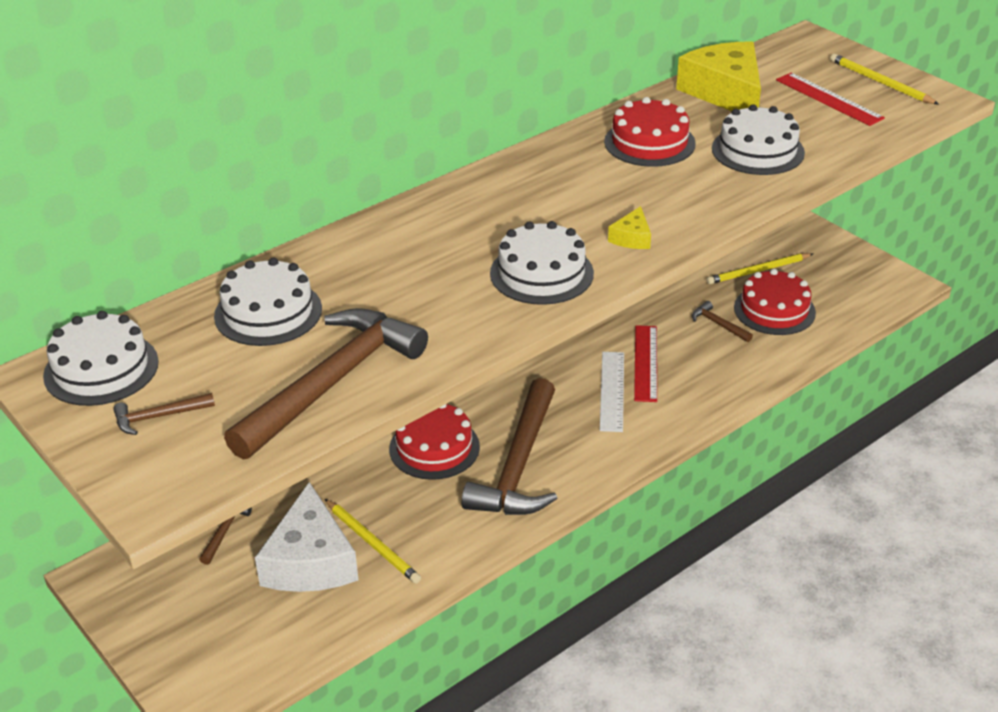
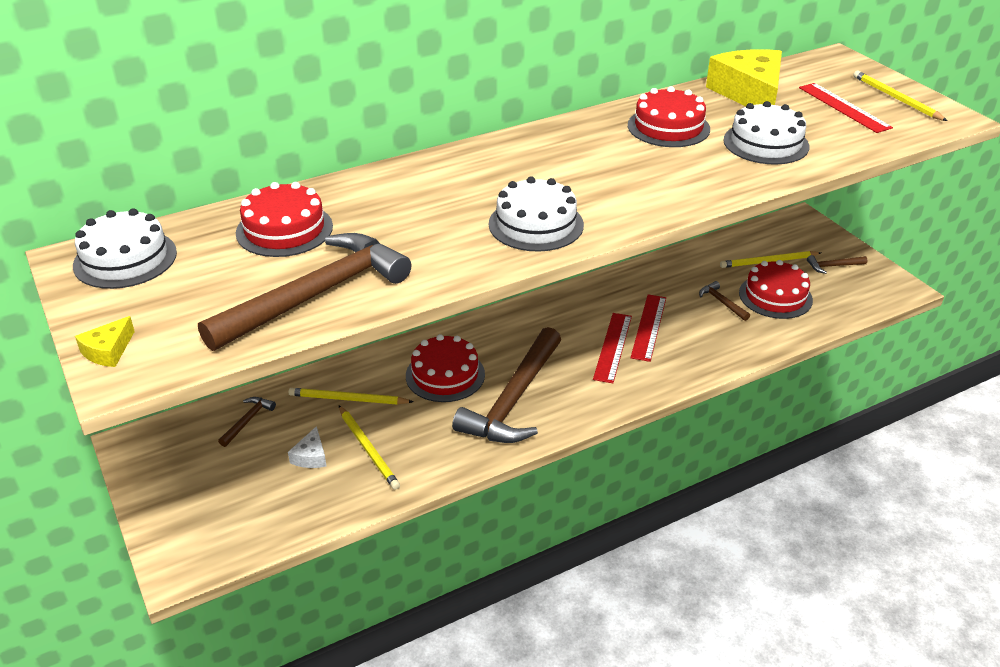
camera: 10 degrees right, 0 degrees up
(158, 417) = (155, 305): brown hammer -> brown hammer (833, 266)
(268, 312) = (284, 229): white cake -> red cake
(310, 561) = (311, 456): white cheese -> white cheese, size x0.44
(332, 490) = (348, 399): none -> yellow pencil
(612, 391) = (613, 347): white ruler -> red ruler
(632, 238) = (628, 204): yellow cheese -> yellow cheese (108, 351)

